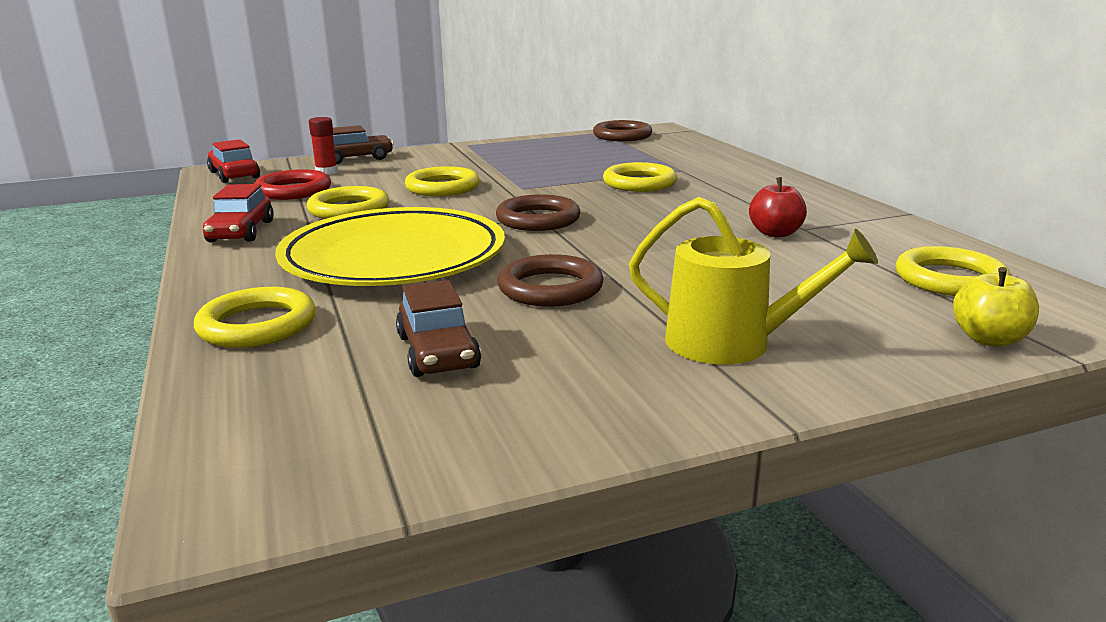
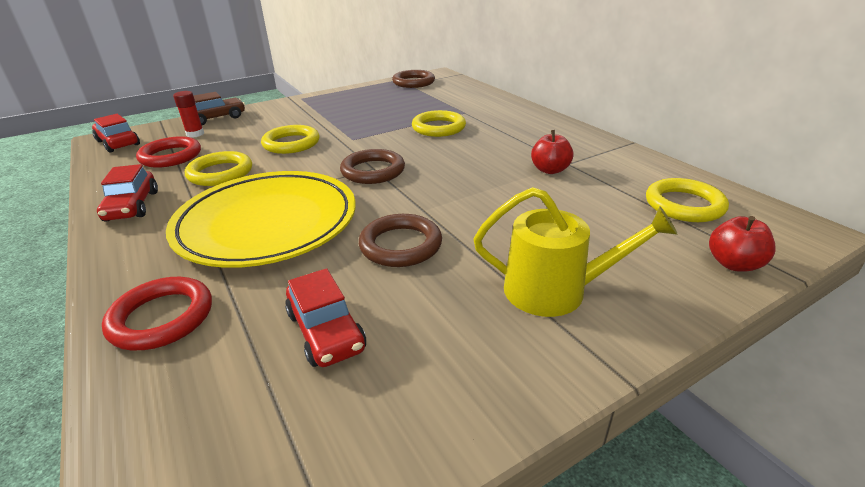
camera: 10 degrees left, 10 degrees up
(257, 325) = (162, 318): yellow ring -> red ring
(438, 352) = (326, 331): brown car -> red car
(989, 339) = (734, 264): yellow apple -> red apple

